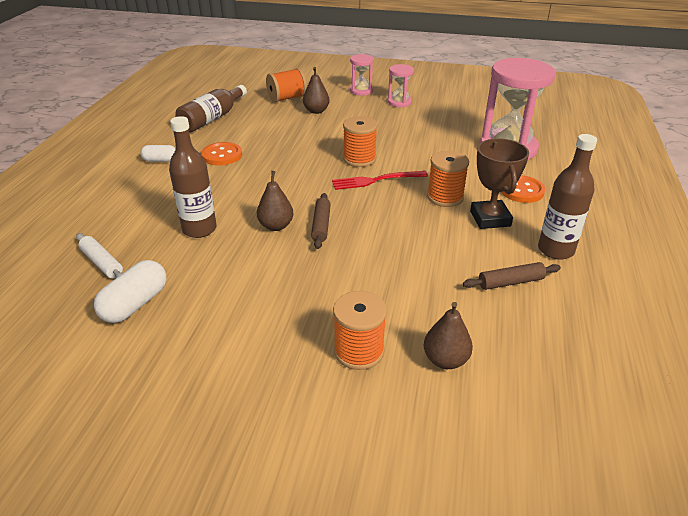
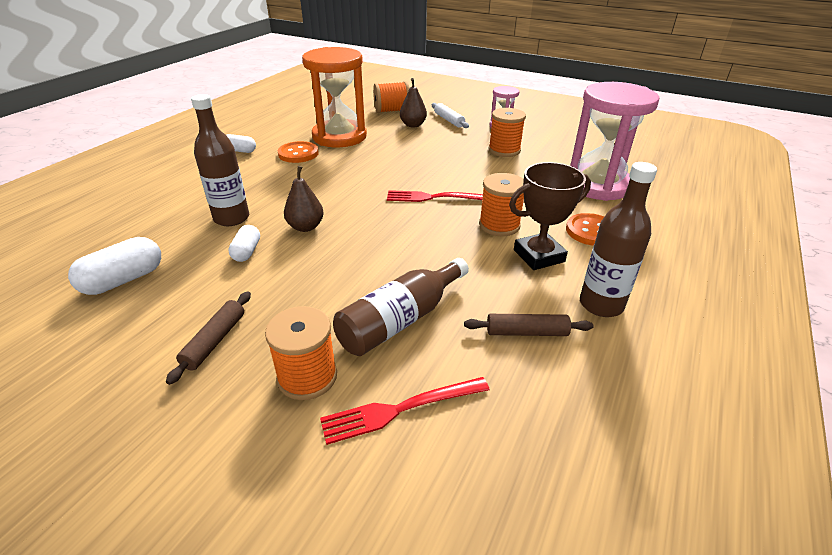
camera: 15 degrees right, 0 degrees up
(102, 263) = (123, 235): white rolling pin -> white rolling pin (449, 120)
(212, 118) = (311, 120): brown bottle -> brown bottle (400, 320)
(236, 258) = (247, 251): none -> white capsule
(252, 132) = (339, 136): none -> orange hourglass
(321, 225) = (351, 233): brown rolling pin -> brown rolling pin (215, 341)
(359, 159) = (429, 174): orange spool -> orange spool (504, 150)
(361, 91) = (468, 112): pink hourglass -> none
(445, 360) = (399, 410): brown pear -> red fork
(490, 218) = (539, 256): brown trophy -> brown trophy turned 60 degrees clockwise

